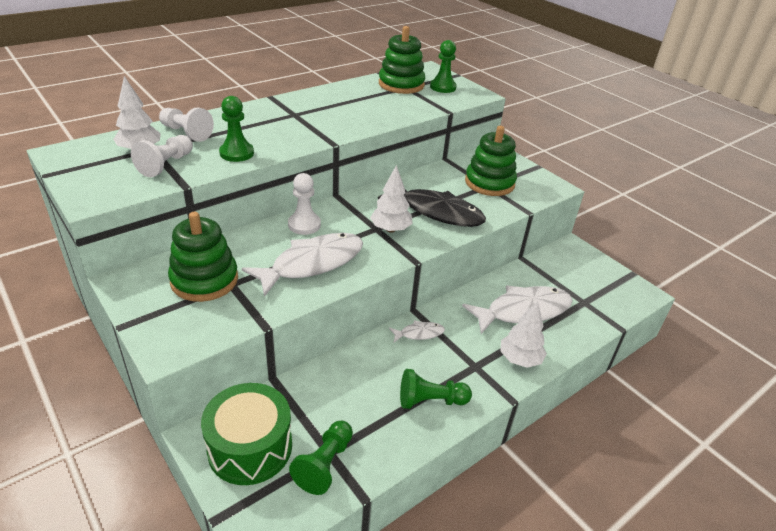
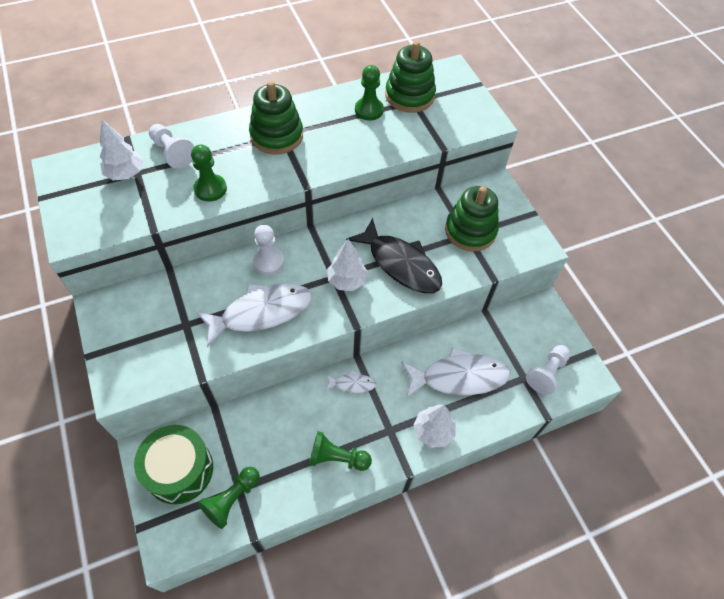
camera: 15 degrees right, 20 degrees up
(166, 165) = (143, 197): white pawn -> white pawn (546, 373)
(204, 280) = (165, 316): green stacking toy -> green stacking toy (276, 135)
(443, 87) = (453, 105): green pawn -> green pawn (369, 110)

